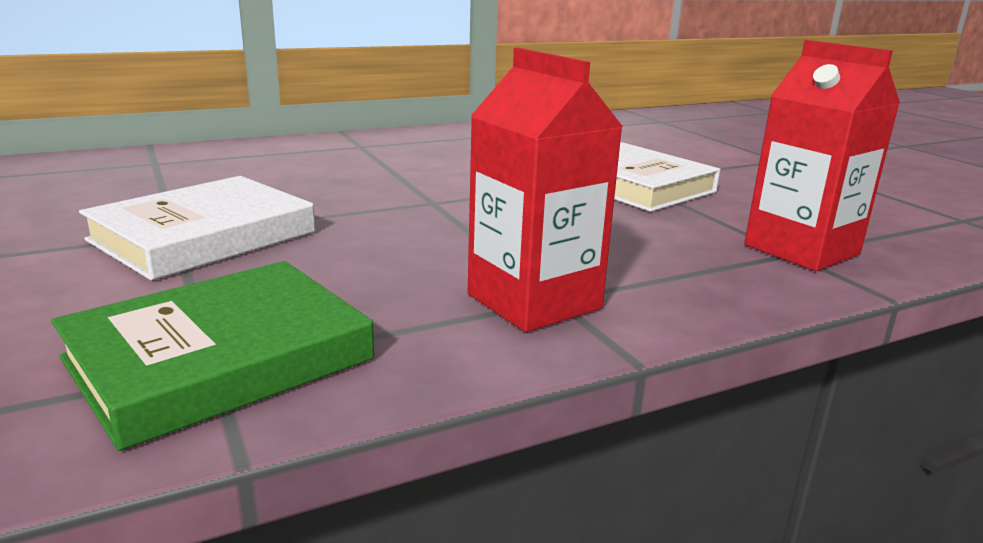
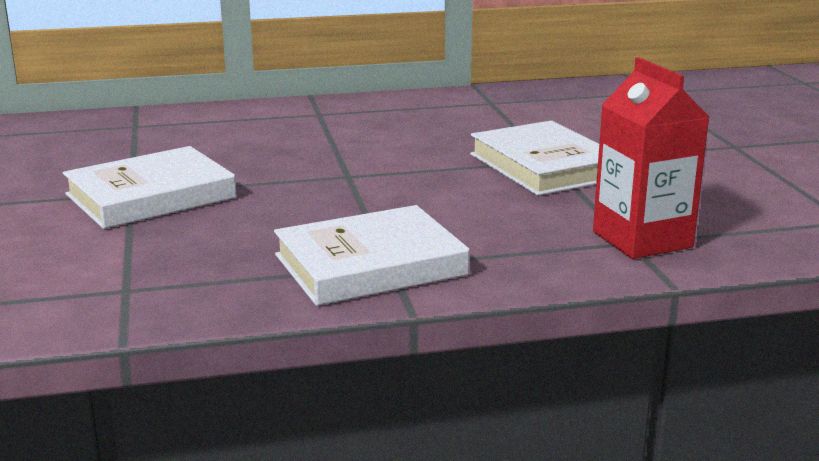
camera: 15 degrees right, 0 degrees up
(219, 359) = (130, 285): green book -> none
(534, 301) = (370, 265): red carton -> white book

